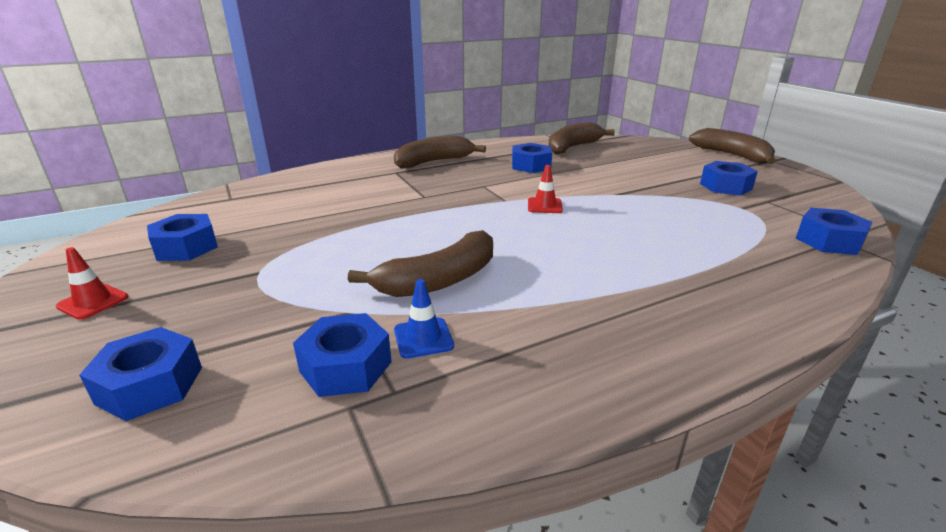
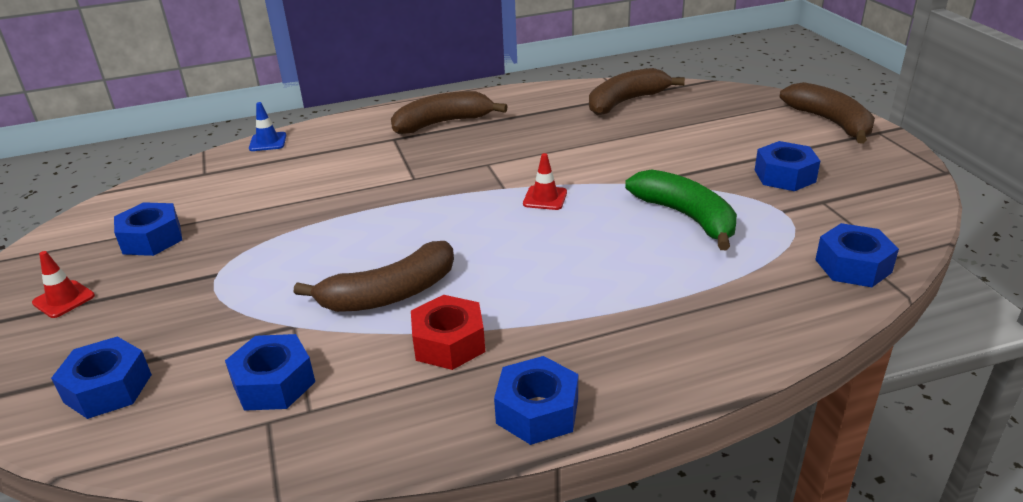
camera: 10 degrees right, 5 degrees up
(423, 338) = (352, 359): blue traffic cone -> blue traffic cone (268, 142)
(516, 317) = (449, 343): none -> red nut
(531, 166) = (558, 133): blue nut -> blue nut (537, 411)
(669, 214) = (686, 217): none -> green banana

